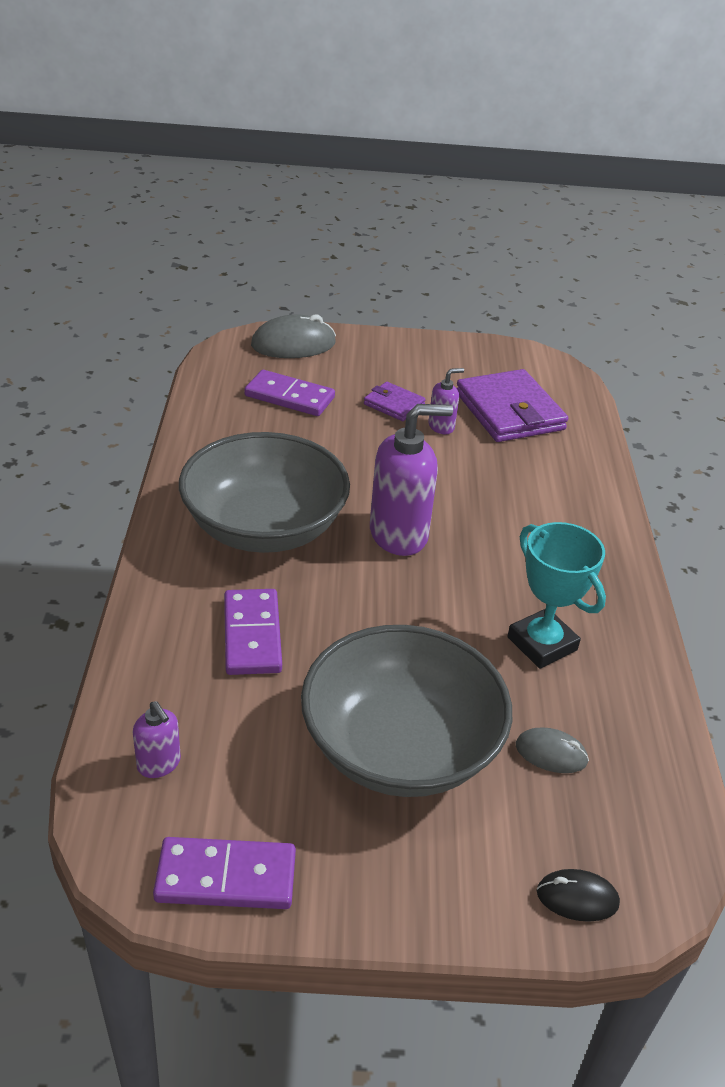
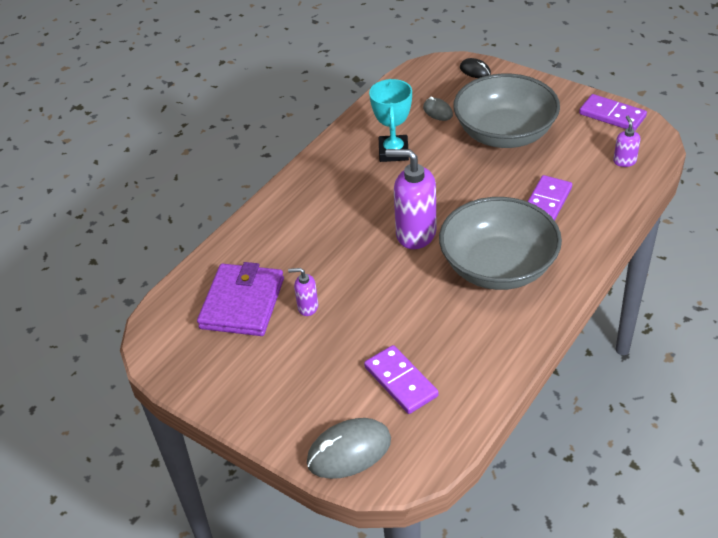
camera: 140 degrees left, 5 degrees up
(293, 344) = (349, 451): grey mouse -> grey mouse turned 45 degrees counterclockwise
(394, 404) = (323, 342): purple wallet -> none

